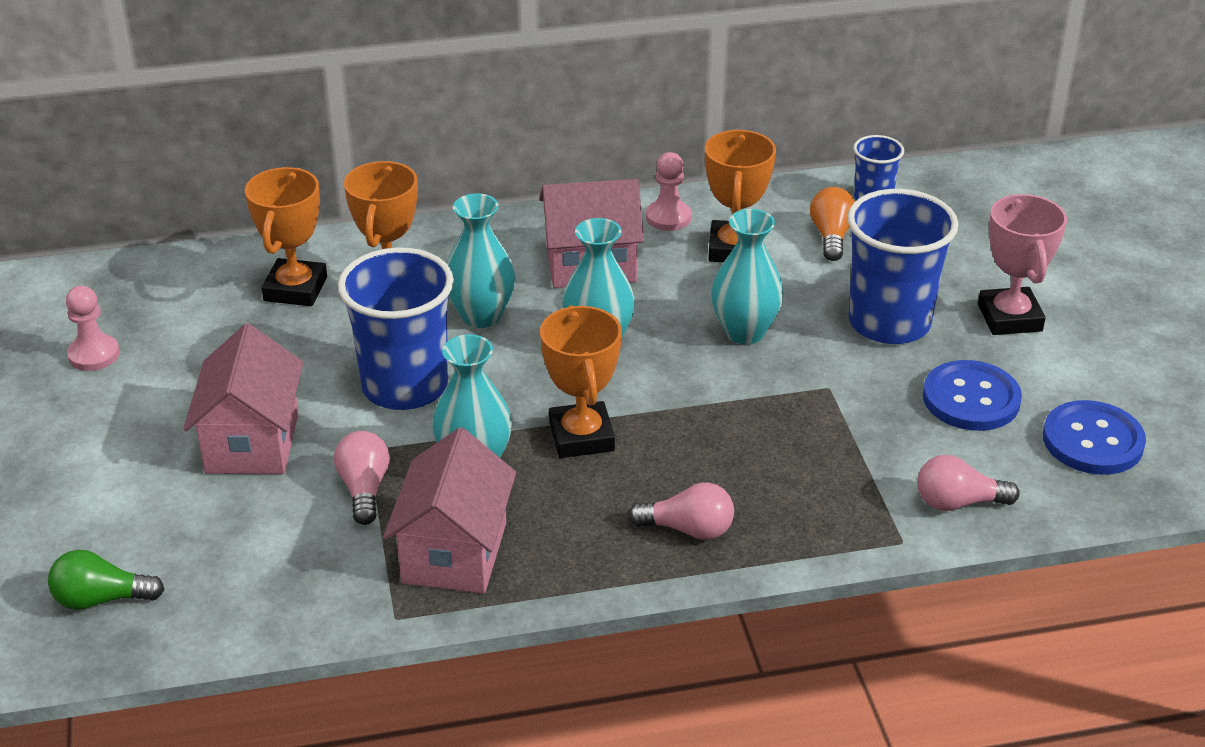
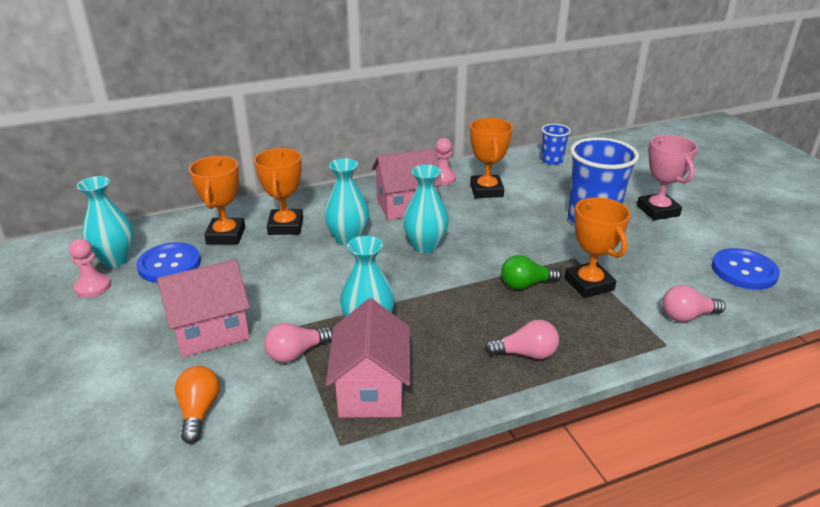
camera: 10 degrees left, 5 degrees down
(101, 599) = (106, 461): green light bulb -> green light bulb (526, 284)
(252, 442) = (211, 331): pink house -> pink house turned 75 degrees clockwise
(364, 489) = (296, 353): pink light bulb -> pink light bulb turned 105 degrees counterclockwise
(405, 386) = (309, 284): blue cup -> none
(581, 436) = (434, 302): orange trophy -> orange trophy (589, 284)
(744, 332) = (511, 232): turquoise vase -> turquoise vase (116, 260)
(831, 236) = (538, 180): orange light bulb -> orange light bulb (199, 411)
(971, 399) = (660, 255): blue button -> blue button (169, 265)

